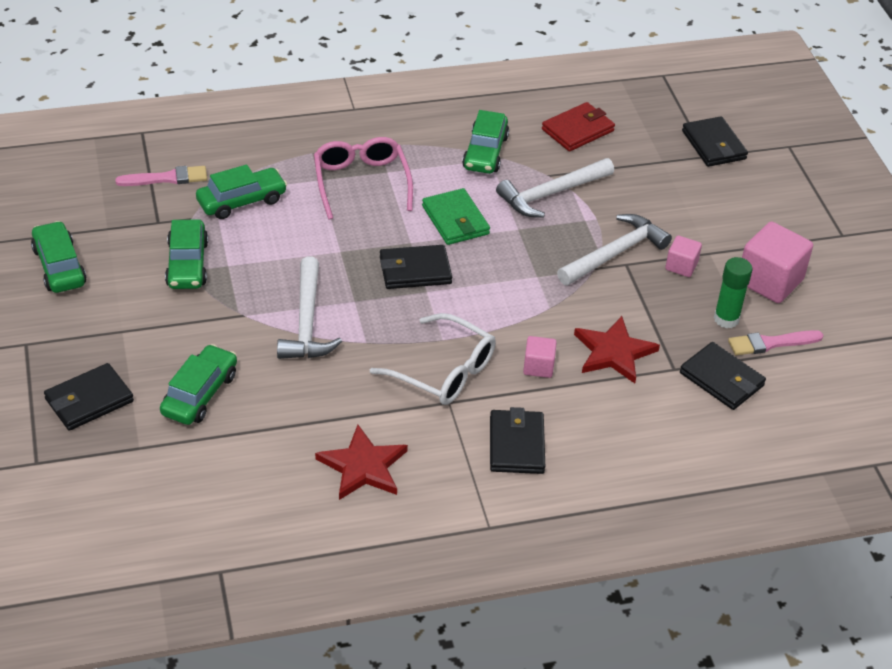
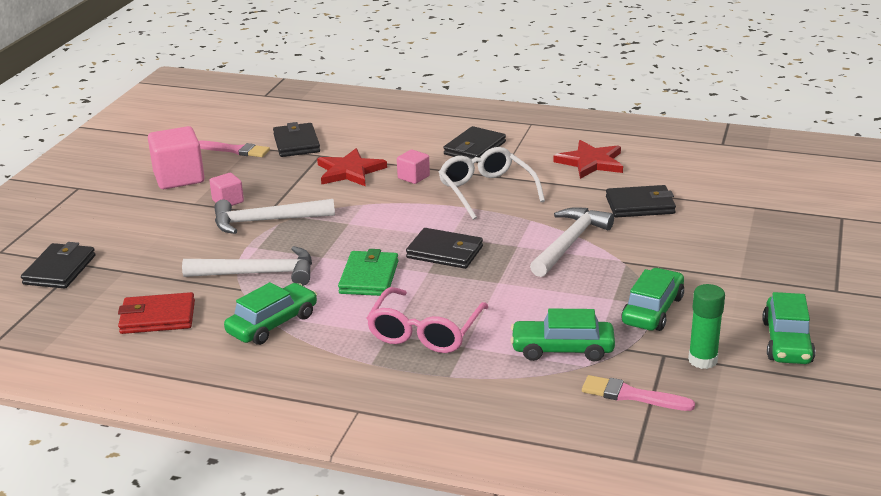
camera: 145 degrees left, 15 degrees down
(89, 400) = (787, 240): black wallet -> black wallet (640, 205)
(200, 394) = (690, 223): green car -> none
(726, 319) = (244, 167): green glue stick -> green glue stick (702, 360)

